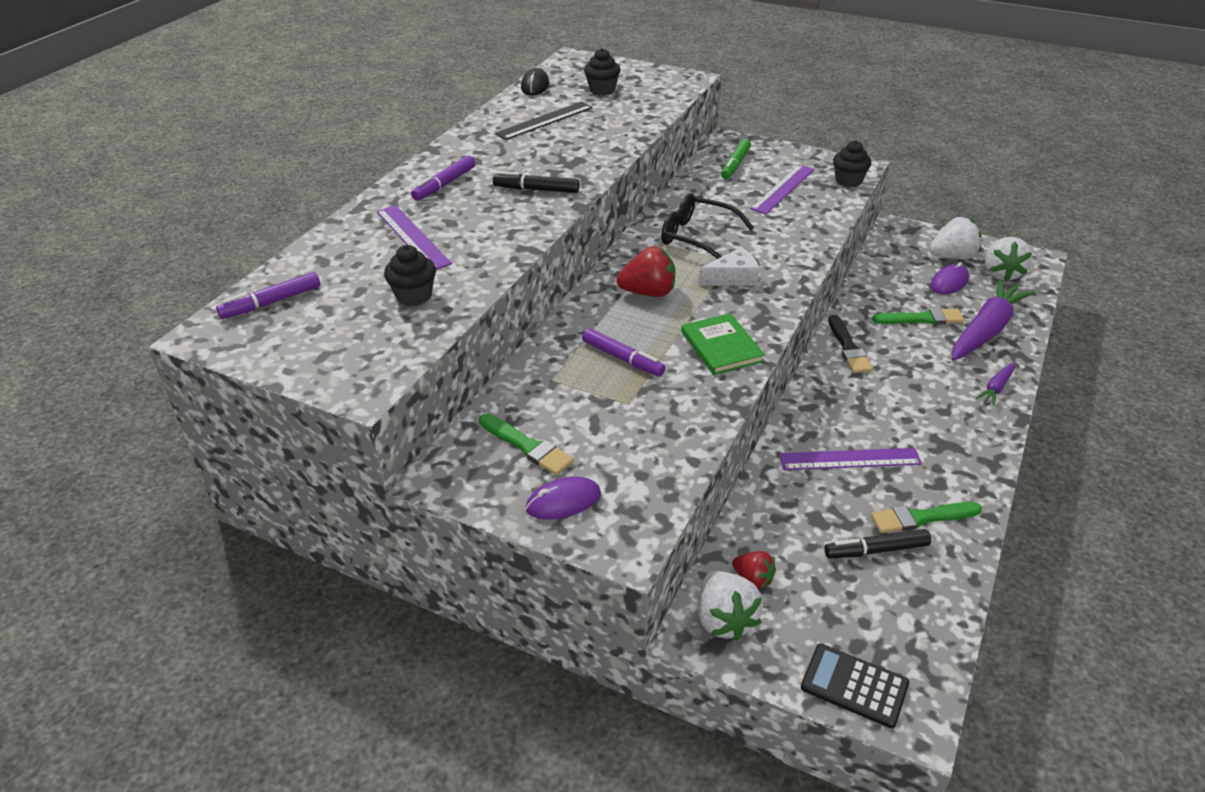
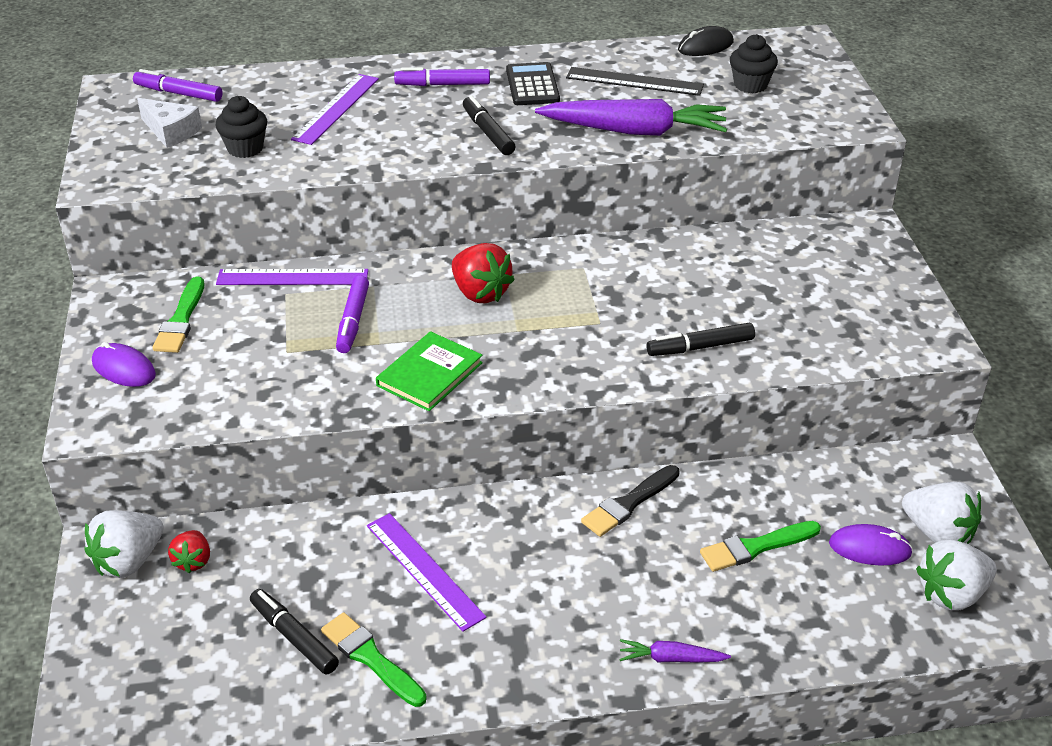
camera: 55 degrees right, 0 degrees up
(697, 237) = (621, 284): black glasses -> none
(733, 277) = (566, 336): white cheese -> white cheese (171, 131)
(735, 165) = (815, 252): green marker -> none
(782, 189) = (801, 305): purple ruler -> purple ruler (292, 277)
(791, 236) = (700, 347): none -> black marker
(848, 181) = (888, 349): black cupcake -> none
(854, 686) = (97, 679): black calculator -> black calculator (532, 85)
(921, 319) = (755, 547): green brush -> green brush turned 105 degrees clockwise
(985, 330) = (791, 615): purple carrot -> purple carrot (635, 131)

